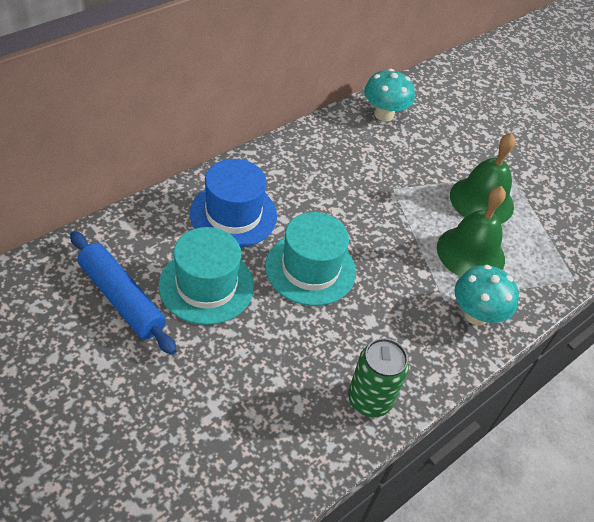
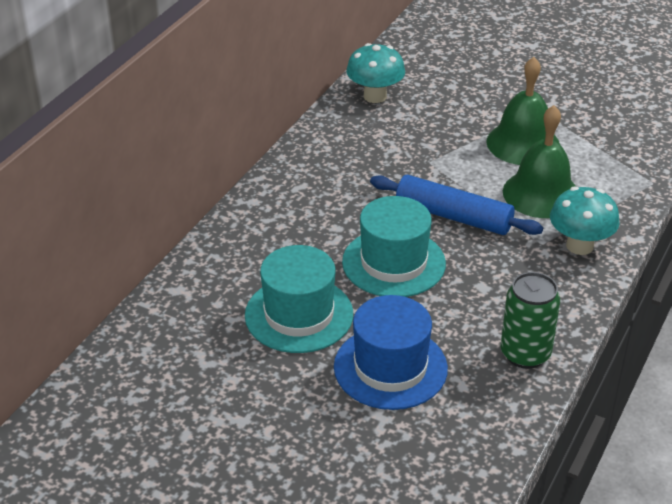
camera: 15 degrees left, 10 degrees down
(122, 298) = (220, 357): blue rolling pin -> blue rolling pin (453, 216)
(233, 214) = (282, 241): blue hat -> blue hat (390, 367)

